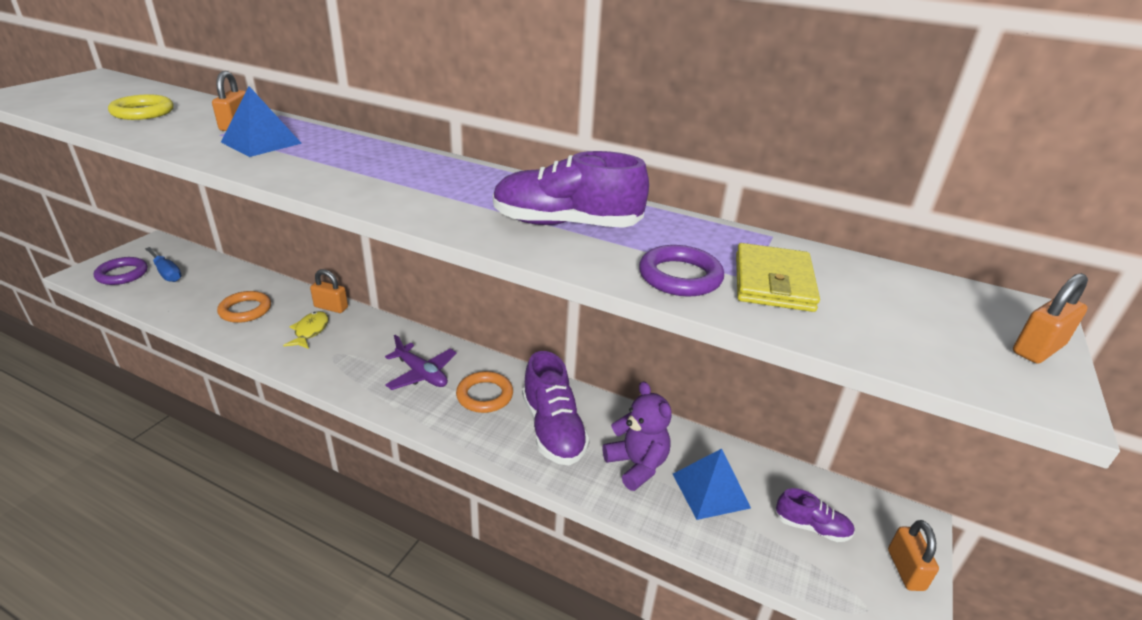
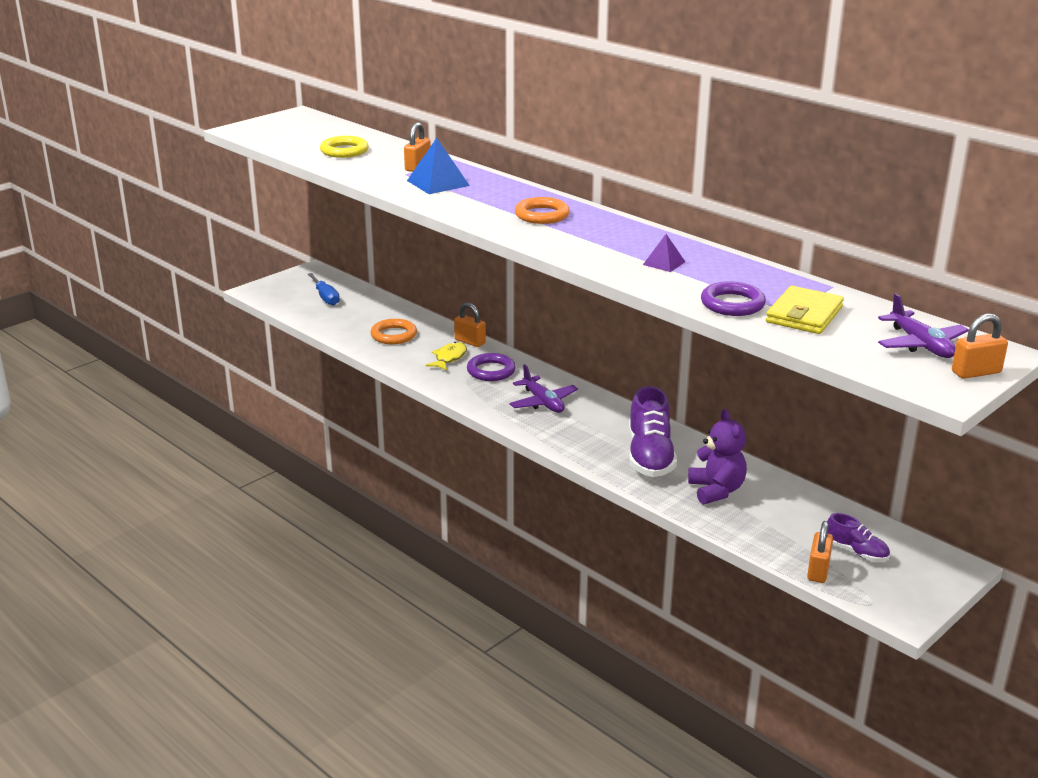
camera: 20 degrees right, 5 degrees down
(122, 274) = (288, 295): purple ring -> purple ring (491, 371)
(484, 395) = (596, 425): orange ring -> orange ring (542, 215)
(566, 224) = (664, 263): purple shoe -> purple pyramid
(710, 490) = (776, 516): blue pyramid -> none
(905, 570) = (925, 590): orange padlock -> orange padlock (818, 570)
(936, 311) = (920, 344): none -> purple plane

